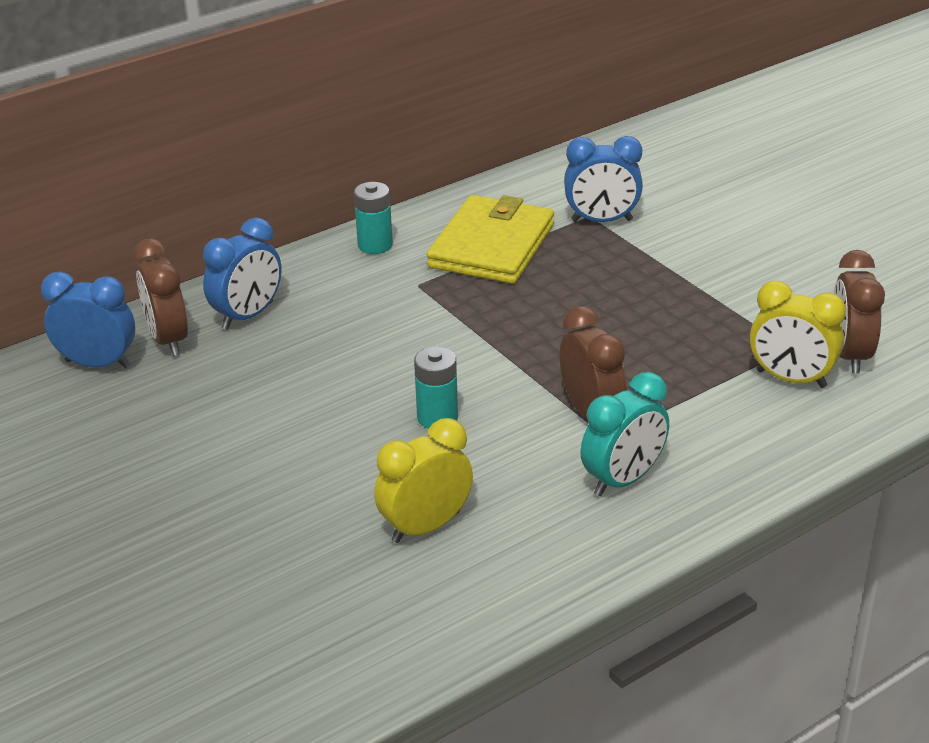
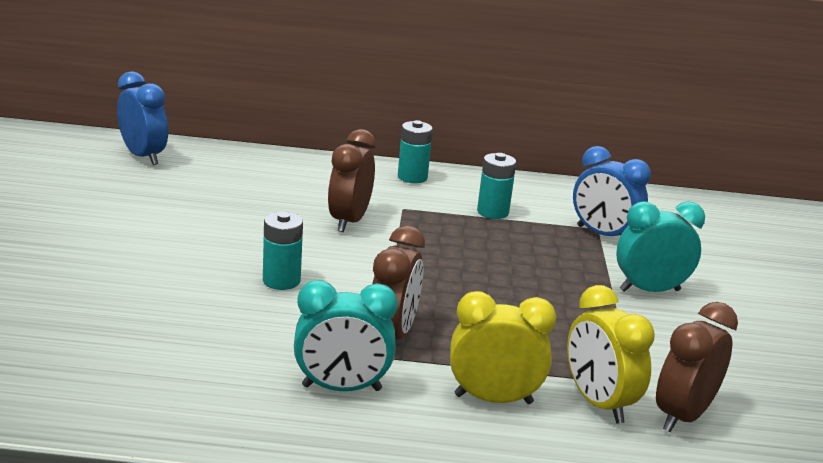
camera: 35 degrees right, 10 degrees down
(168, 339) = (202, 164): brown clock -> brown clock (349, 221)
(248, 315) = (267, 174): blue clock -> none
(426, 527) = (158, 334): yellow clock -> yellow clock (493, 399)
(492, 246) = (492, 212): yellow wallet -> turquoise battery
(700, 257) = (649, 290): none -> turquoise clock

